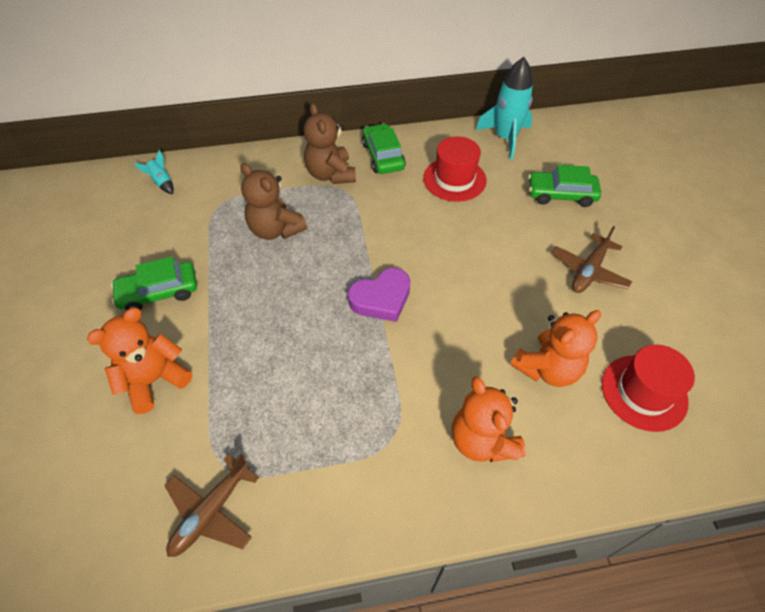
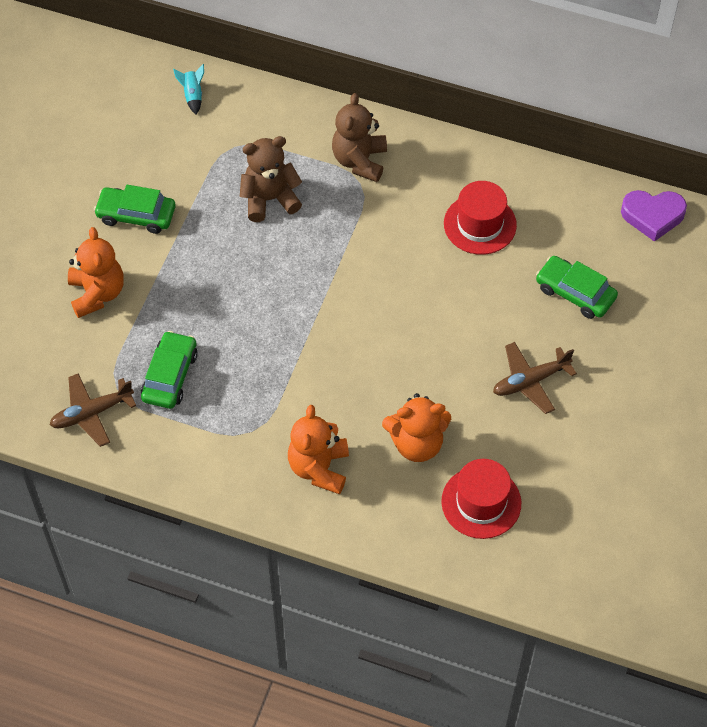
camera: 30 degrees right, 5 degrees up
(154, 380) = (97, 293): orange teddy bear -> orange teddy bear turned 90 degrees clockwise
(275, 230) = (269, 199): brown teddy bear -> brown teddy bear turned 90 degrees clockwise
(381, 298) = (321, 314): purple heart -> purple heart (652, 216)
(383, 156) = (427, 162): green car -> green car (170, 376)
(505, 138) = (574, 200): turquoise rocket -> none

